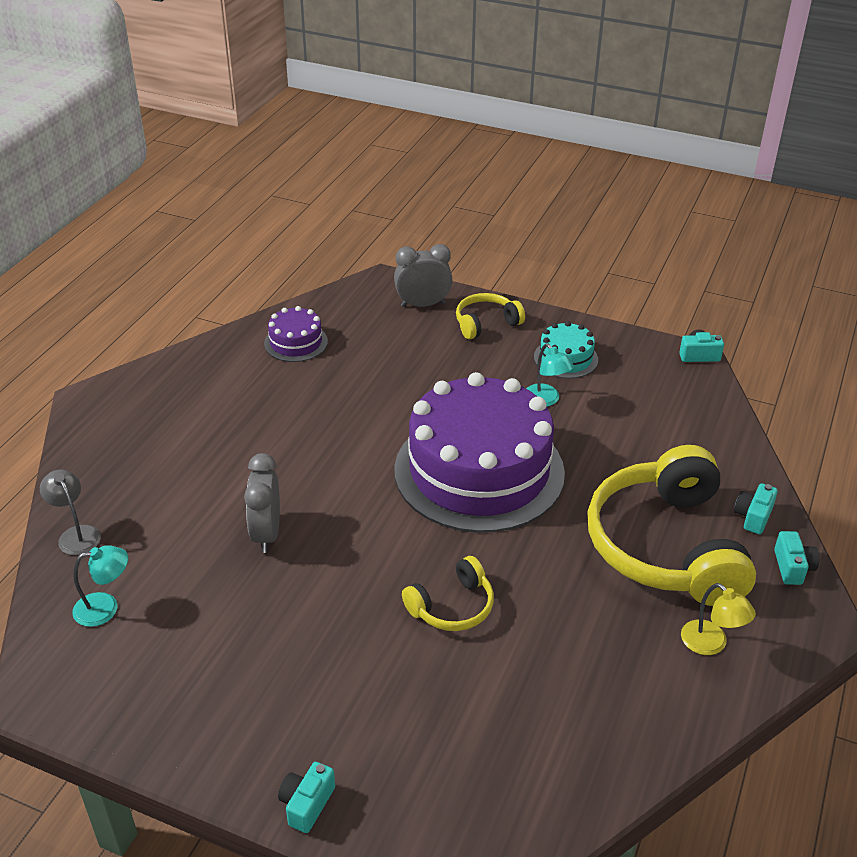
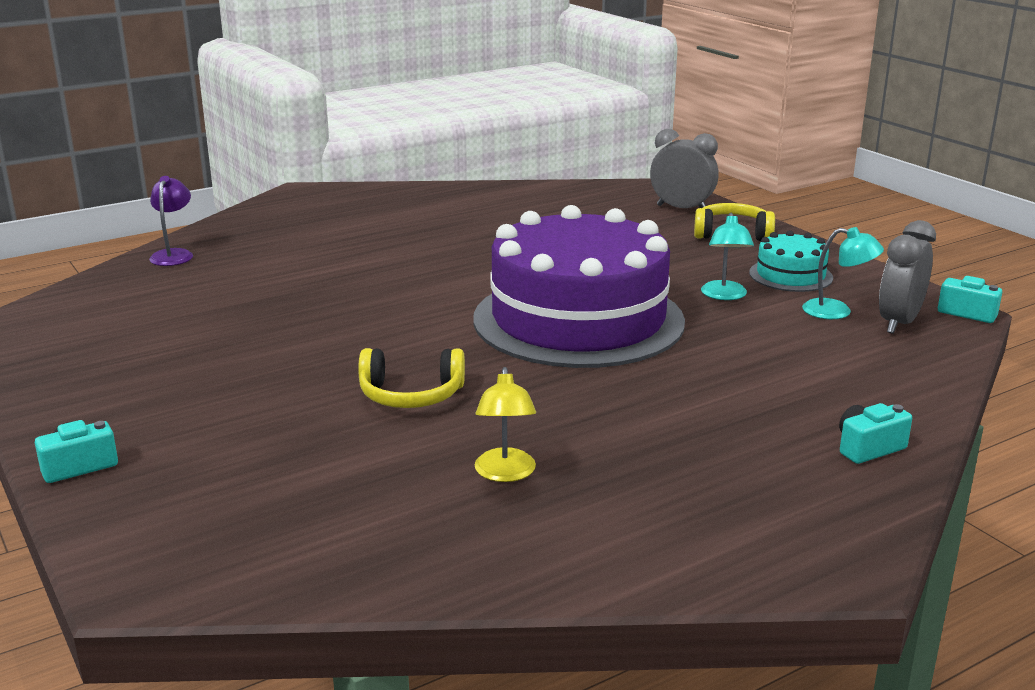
camera: 35 degrees right, 15 degrees down
(76, 534) = (174, 254): grey lamp -> purple lamp
(105, 607) = (128, 298): turquoise lamp -> turquoise lamp (837, 311)
(266, 533) = (318, 298): grey clock -> grey clock (899, 323)
(296, 342) = (522, 202): purple cake -> none
(666, 546) = (716, 433): yellow headphones -> none
(711, 644) = (660, 525): yellow lamp -> yellow lamp (505, 473)
(792, 567) = (867, 505): turquoise camera -> none

